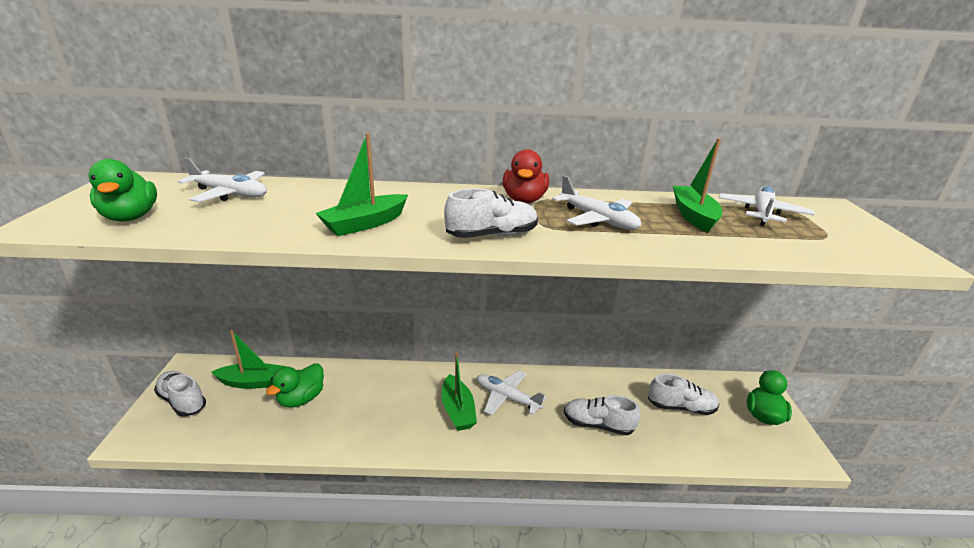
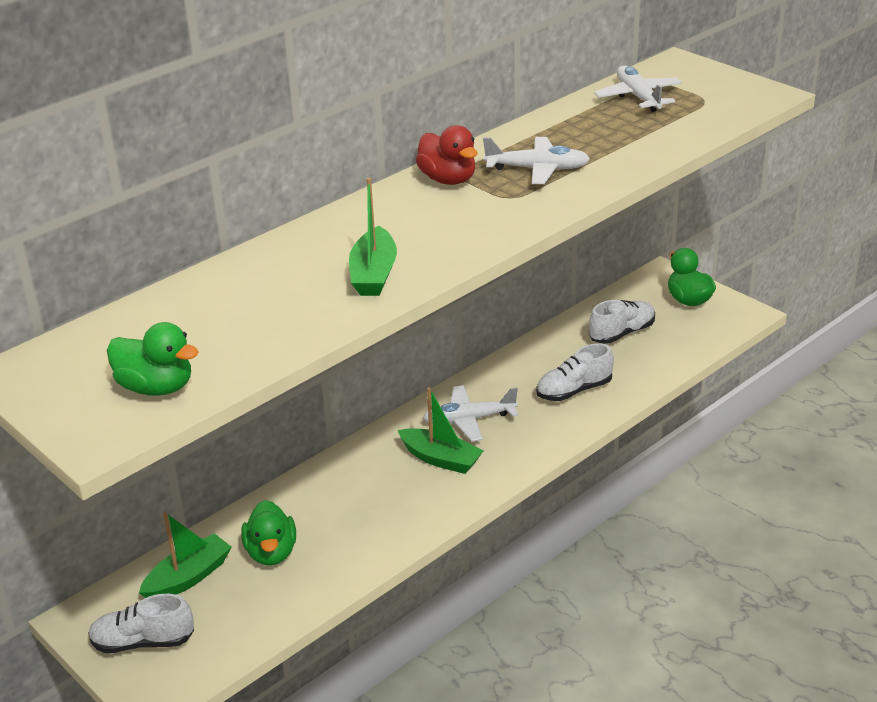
camera: 40 degrees left, 5 degrees up
(230, 194) = (177, 319): white plane -> none
(492, 235) = (490, 228): white shoe -> none
(693, 216) = (597, 127): green boat -> none

